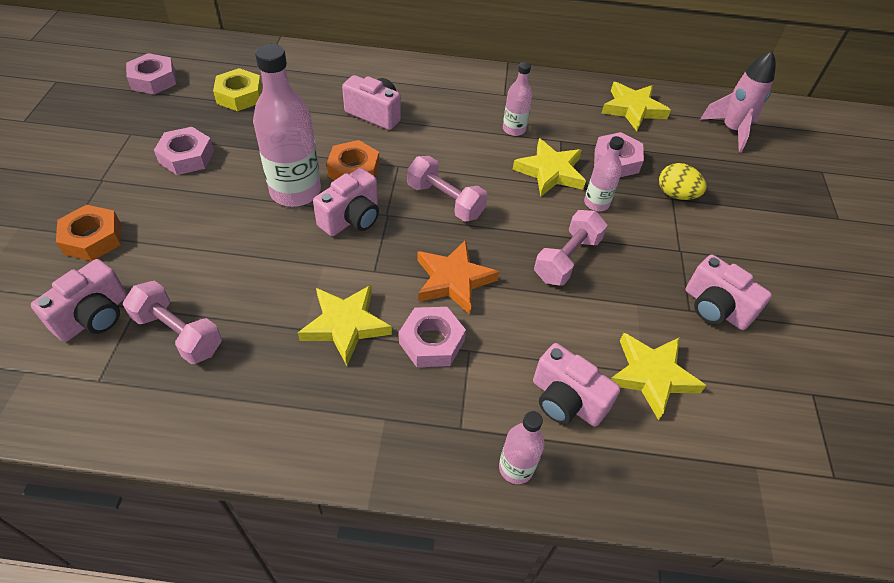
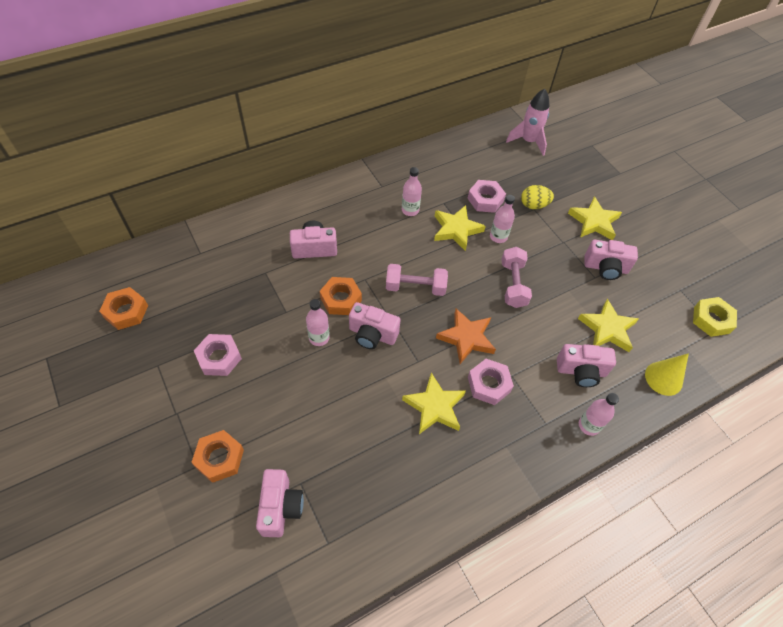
camera: 35 degrees left, 5 degrees up
(153, 80) = (126, 311): pink nut -> orange nut
(178, 333) = (345, 480): pink dumbbell -> none
(239, 95) = (206, 287): yellow nut -> yellow nut (711, 320)
(295, 191) = (319, 338): pink bottle -> pink bottle, size x0.52
(352, 218) = (372, 334): pink camera -> pink camera turned 105 degrees clockwise
(633, 109) = (465, 155): yellow star -> yellow star (594, 222)
(683, 483) = (663, 378): none -> yellow cone

